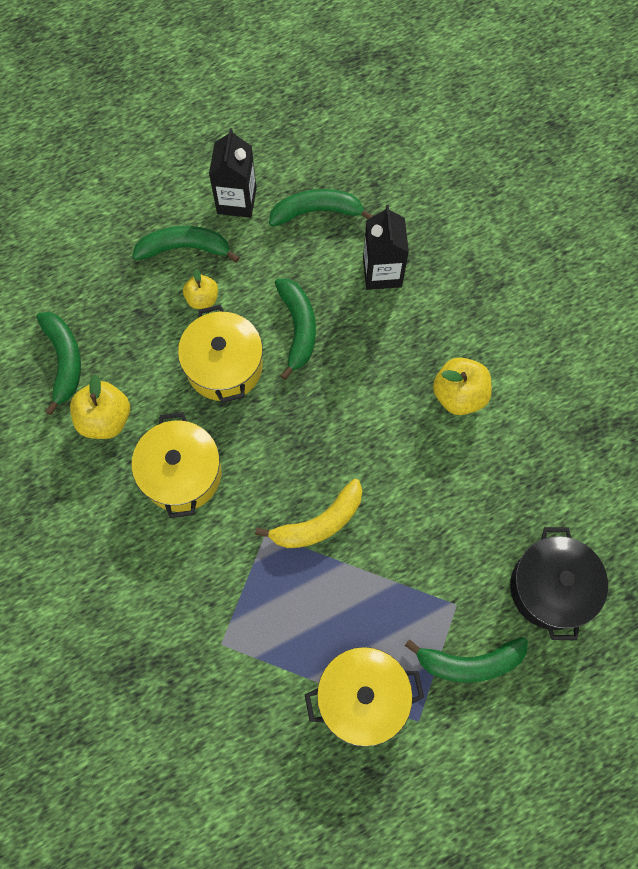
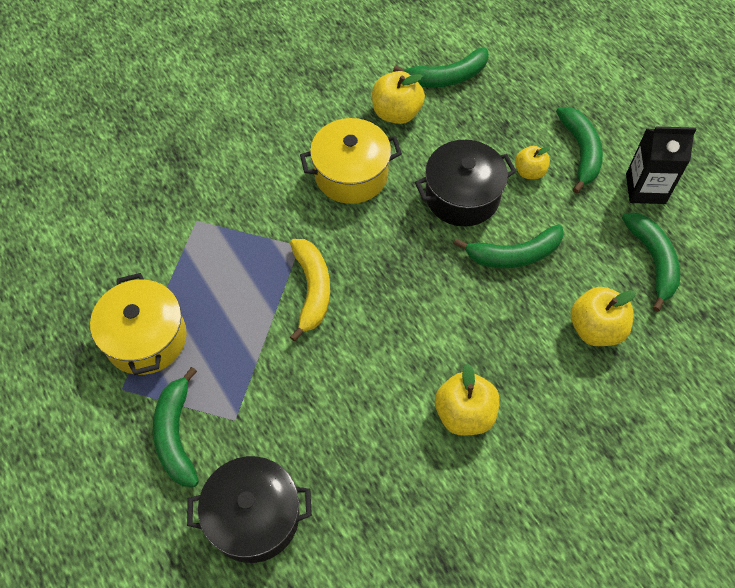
camera: 85 degrees right, 10 degrees down
(224, 366) = (462, 196): yellow pot -> black pot
(319, 523) = (312, 289): yellow banana -> yellow banana turned 150 degrees counterclockwise
(382, 272) = (595, 328): black carton -> yellow apple

